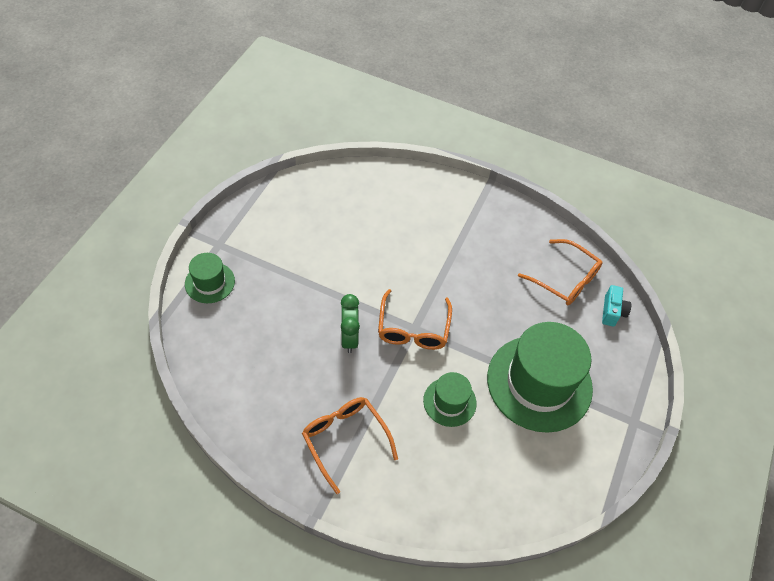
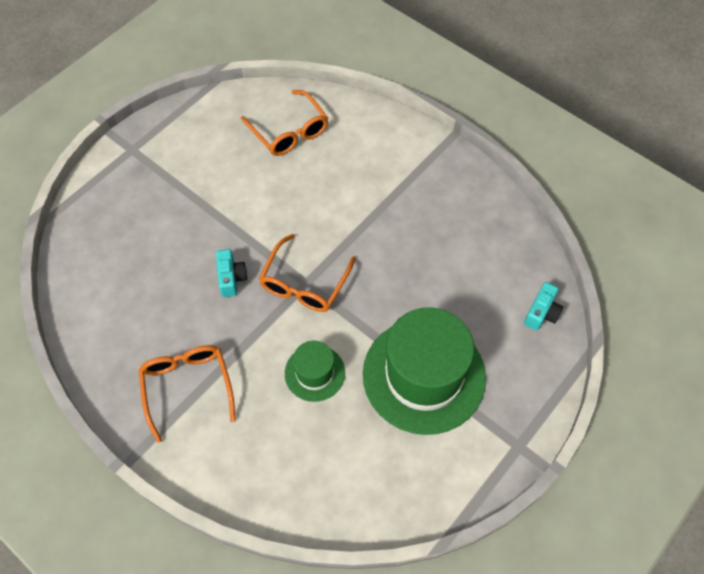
camera: 20 degrees right, 5 degrees up
(210, 282) = (108, 188): green hat -> none
(349, 338) = (231, 278): green clock -> turquoise camera
(564, 279) = (499, 263): orange glasses -> orange glasses (289, 131)

